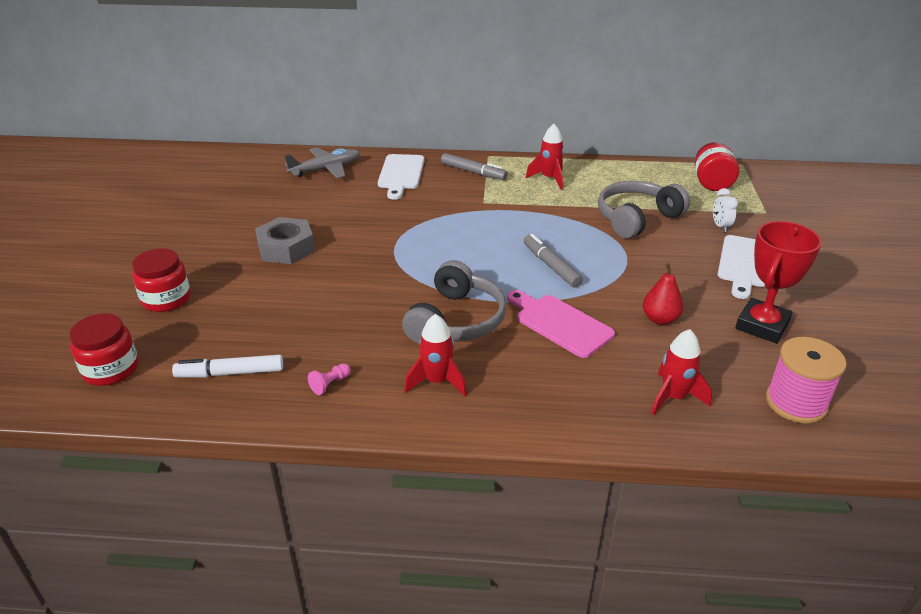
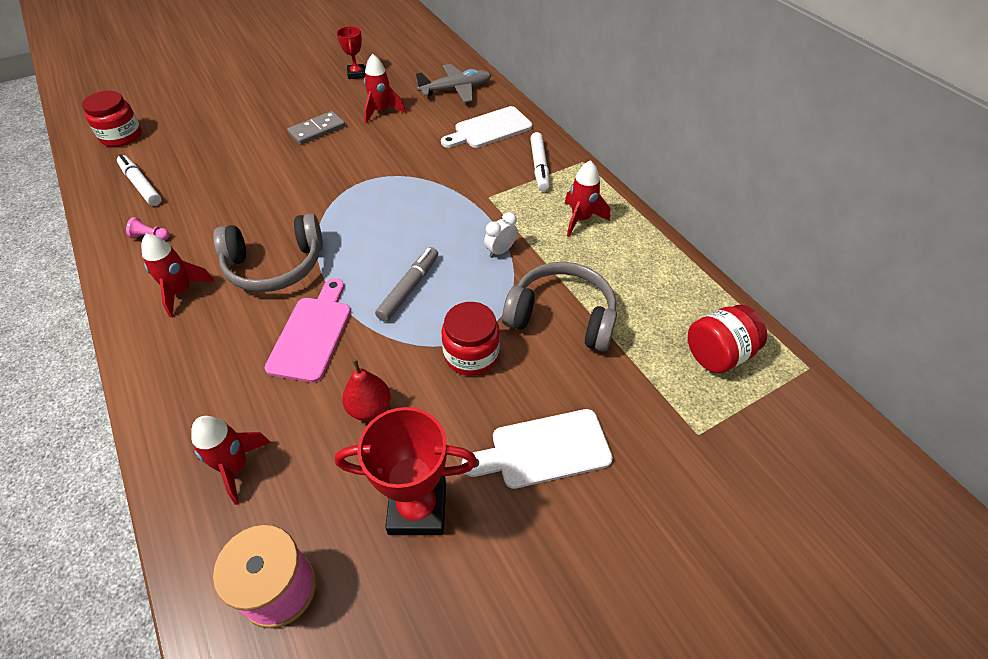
camera: 55 degrees right, 15 degrees up
(166, 299) = (213, 115): red jar -> red jar (471, 354)
(225, 204) = (356, 74): none -> red trophy
(286, 248) = (317, 130): grey nut -> grey domino
(305, 210) = (381, 111): none -> red rocket
(326, 169) = (456, 90): grey plane -> grey plane turned 45 degrees counterclockwise
(473, 172) = (539, 166): grey marker -> white marker
(720, 226) = (614, 397): white clock -> white clock (500, 251)

